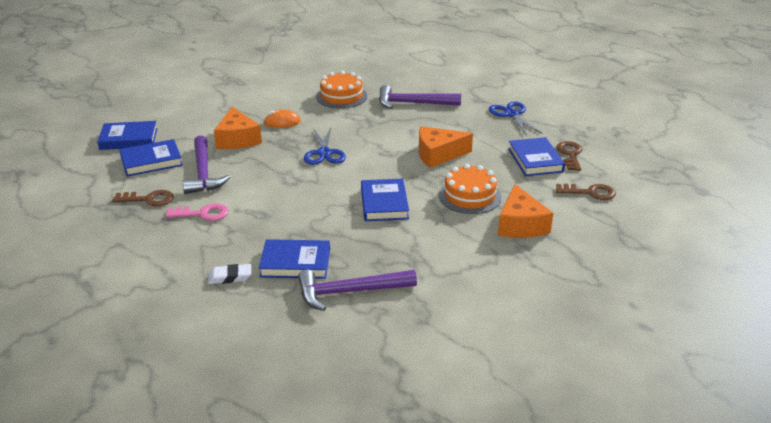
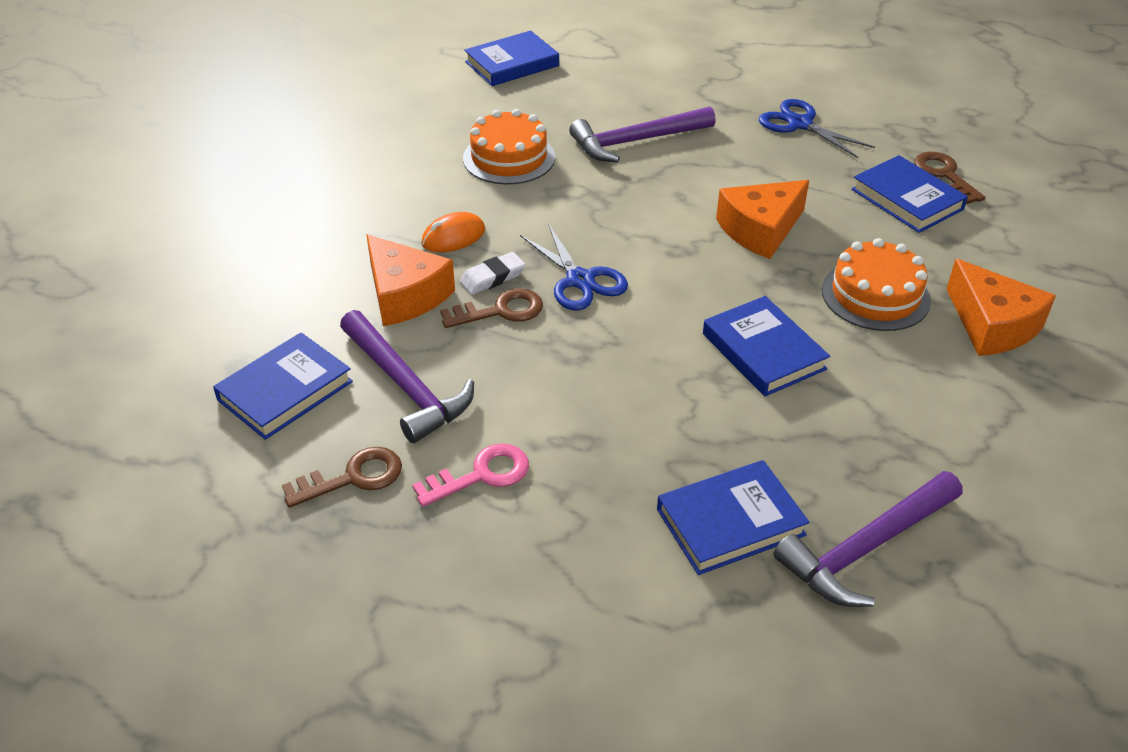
camera: 25 degrees left, 10 degrees up
(128, 139) = (197, 354): blue book -> blue book (512, 64)
(230, 277) = (648, 594): white eraser -> white eraser (492, 277)
(590, 192) = (1030, 236): brown key -> brown key (500, 311)

